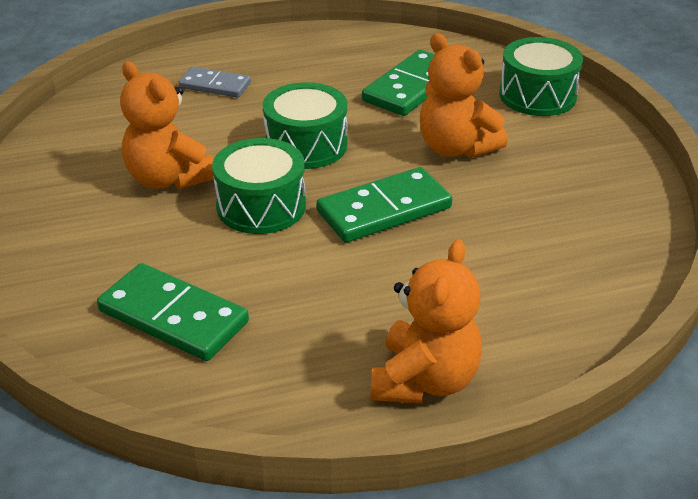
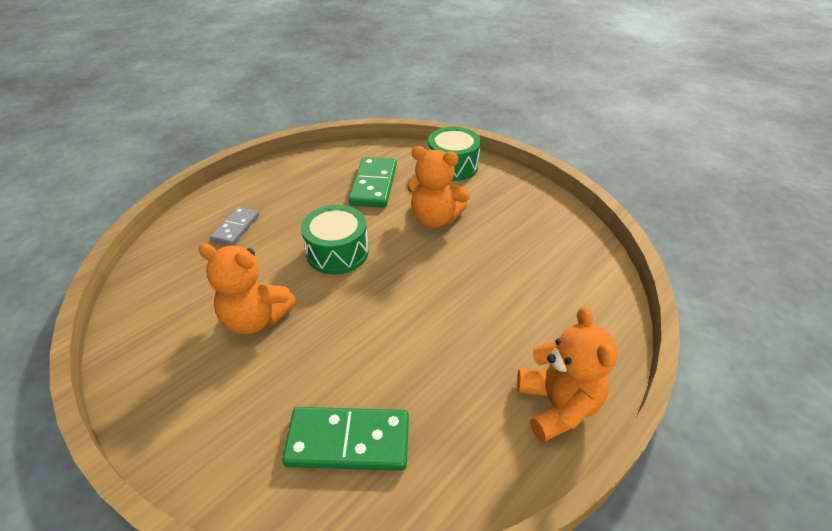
camera: 30 degrees left, 5 degrees up
(215, 85) = (236, 228): grey domino -> grey domino turned 60 degrees counterclockwise
(261, 206) = (342, 314): green drum -> none
(384, 210) = (427, 282): green domino -> none

